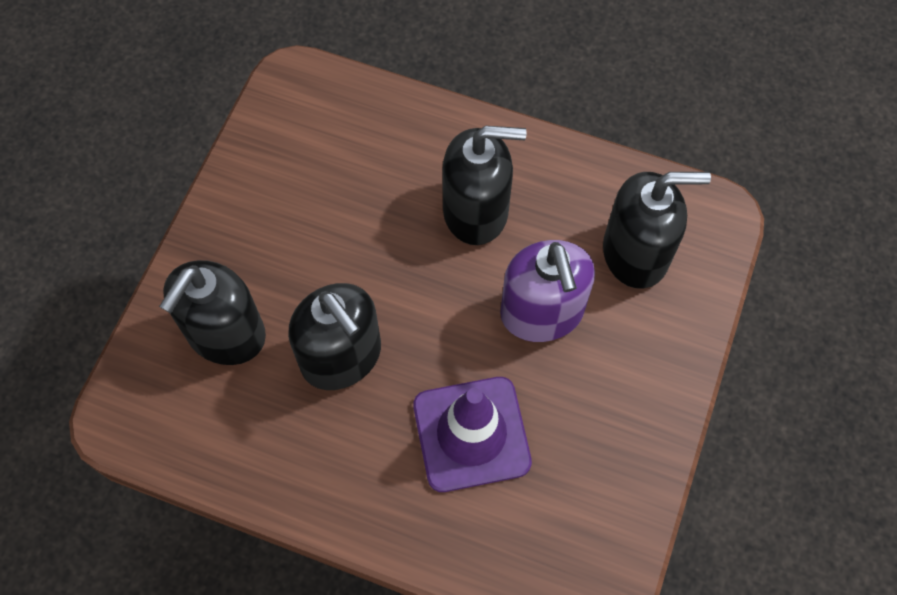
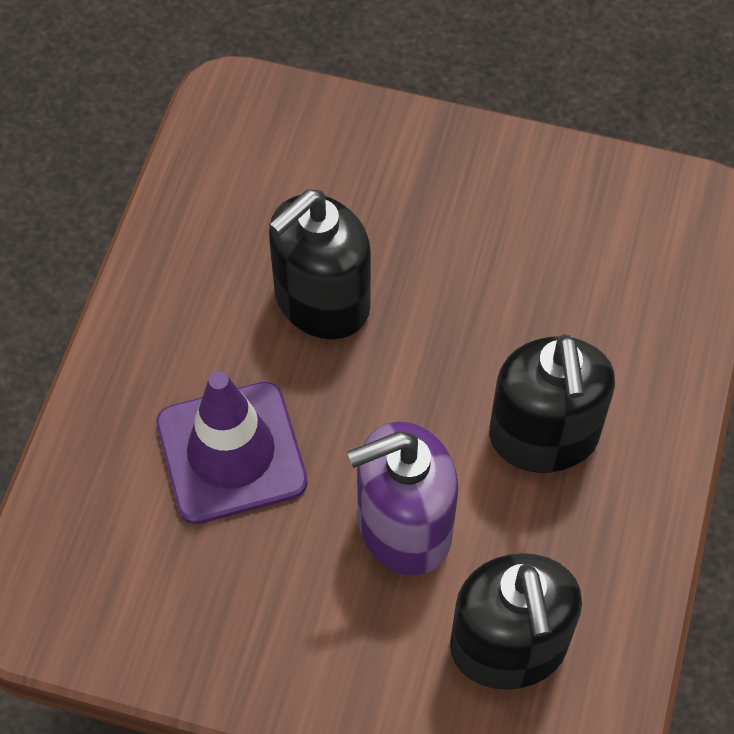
camera: 85 degrees right, 5 degrees down
(225, 333) = (340, 180): black soap dispenser -> none

